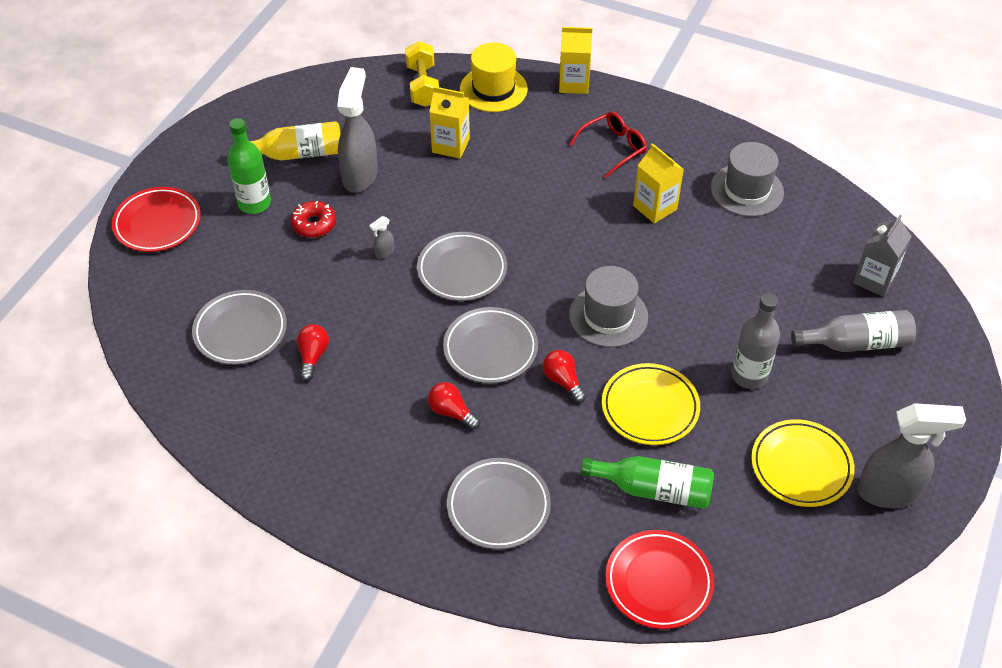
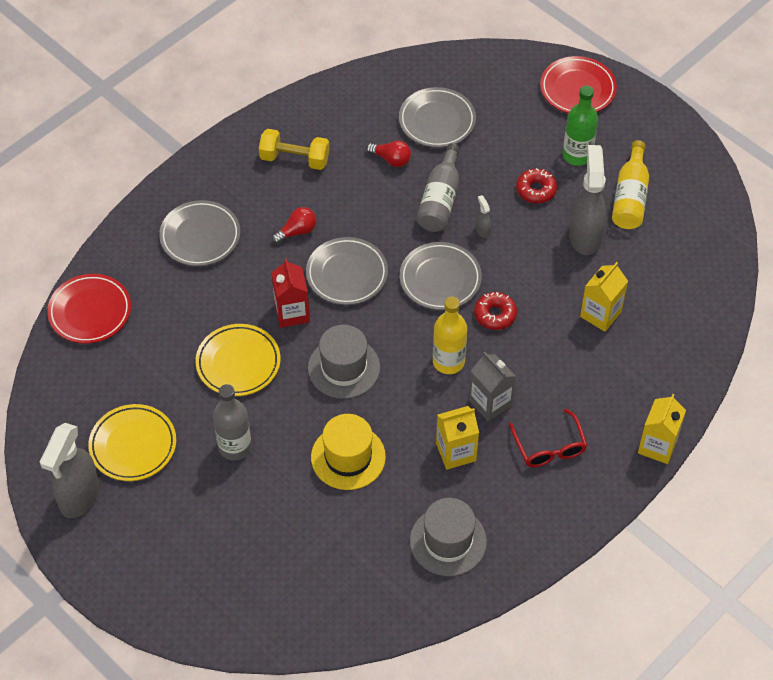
camera: 110 degrees right, 5 degrees up
(360, 175) = (585, 236): grey spray bottle -> grey spray bottle turned 120 degrees counterclockwise
(423, 86) = (695, 315): yellow dumbbell -> yellow dumbbell (294, 159)
(486, 218) = (495, 315): none -> red donut
(493, 89) = (671, 373): yellow hat -> yellow hat (348, 457)
(559, 238) = (448, 361): none -> yellow bottle
(563, 381) = (292, 313): red light bulb -> red carton
(653, 489) = (164, 337): green bottle -> none
(856, 343) = (229, 547): grey bottle -> grey bottle (440, 200)
(874, 279) = (291, 600): grey carton -> grey carton (490, 403)

